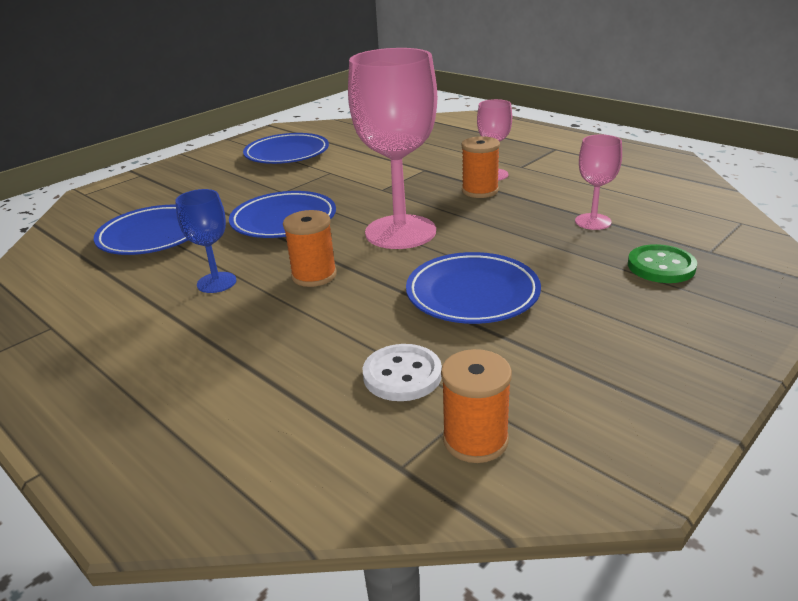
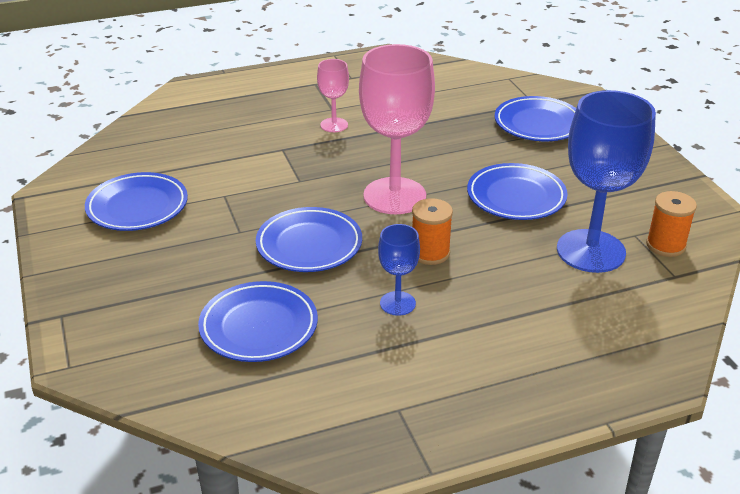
camera: 65 degrees left, 5 degrees up
(402, 375) = (590, 251): white button -> blue goblet
(480, 191) = (358, 140): orange spool -> none
(593, 221) = (458, 120): pink goblet -> none
(661, 266) = (538, 124): green button -> blue plate

